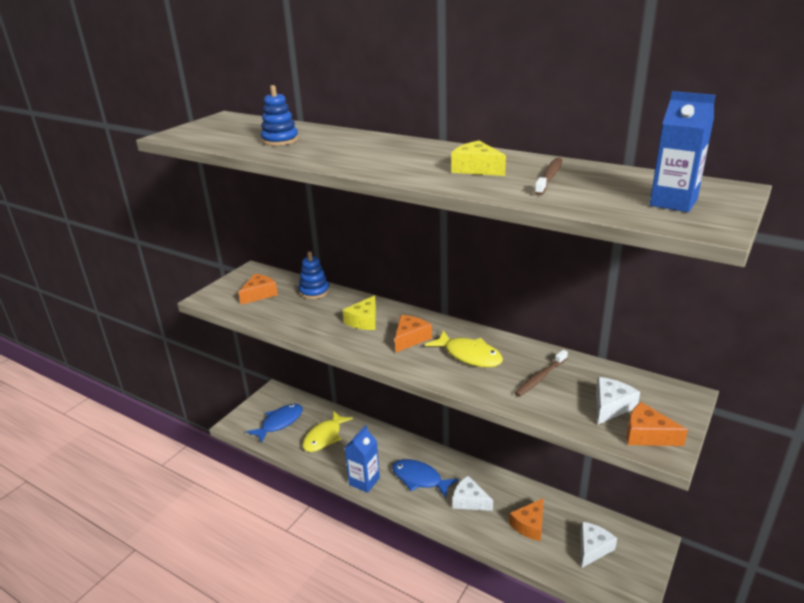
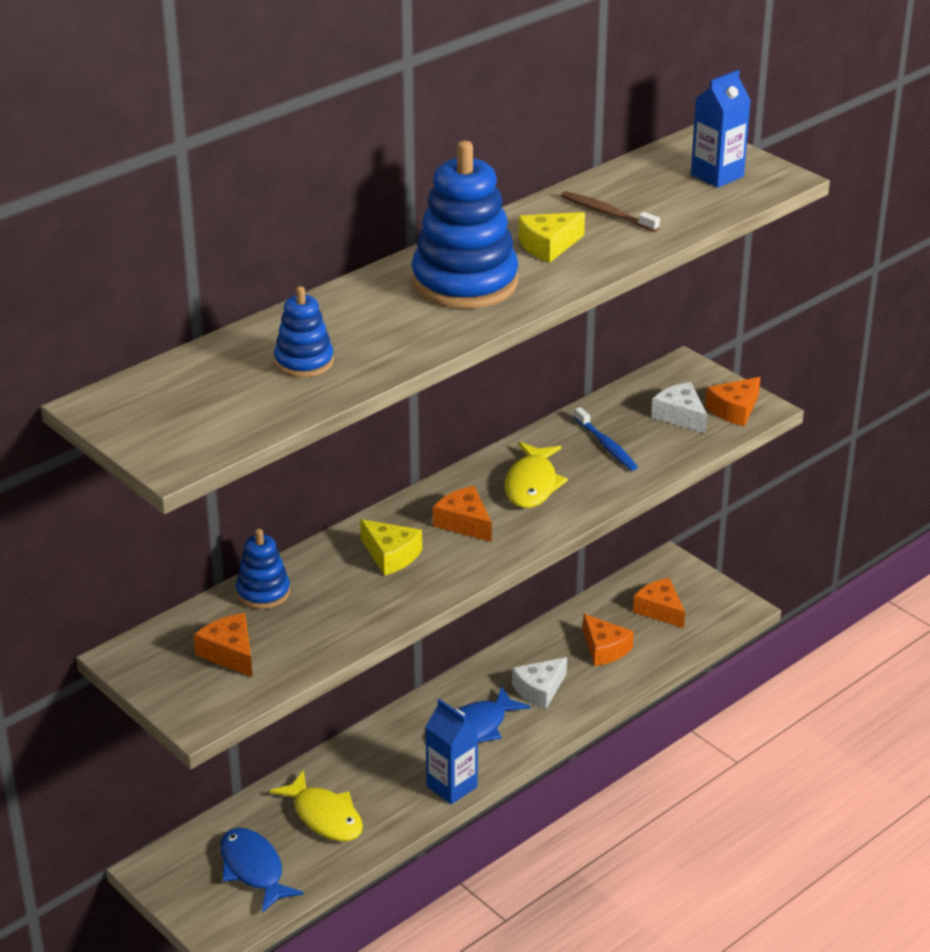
camera: 75 degrees left, 5 degrees up
(401, 157) = (465, 283): none -> blue stacking toy
(469, 355) = (532, 484): yellow fish -> yellow fish turned 135 degrees clockwise
(540, 377) = (606, 445): brown toothbrush -> blue toothbrush
(593, 548) = (660, 610): white cheese -> orange cheese

